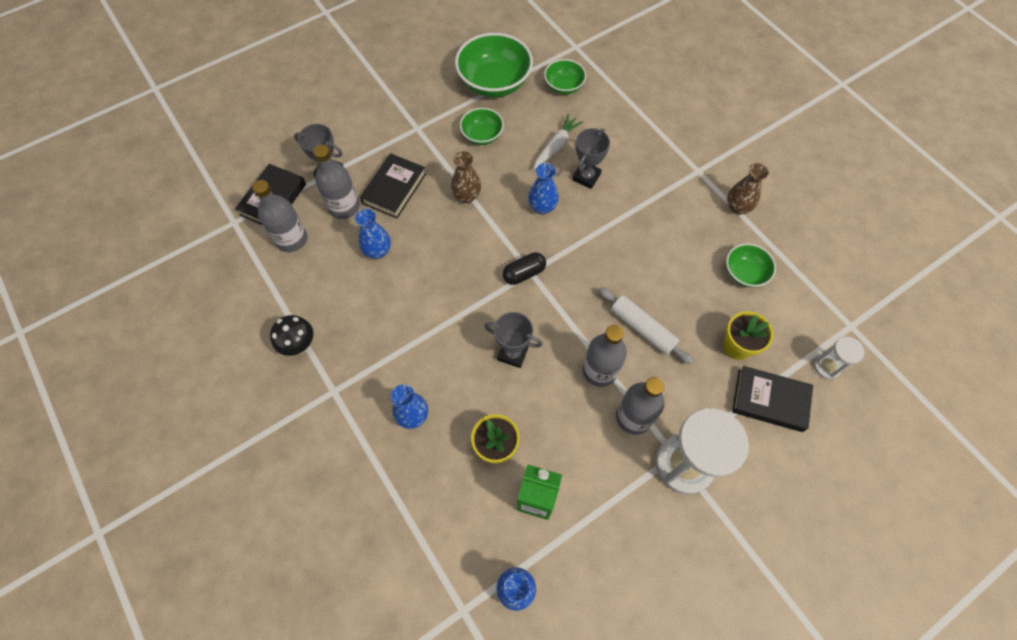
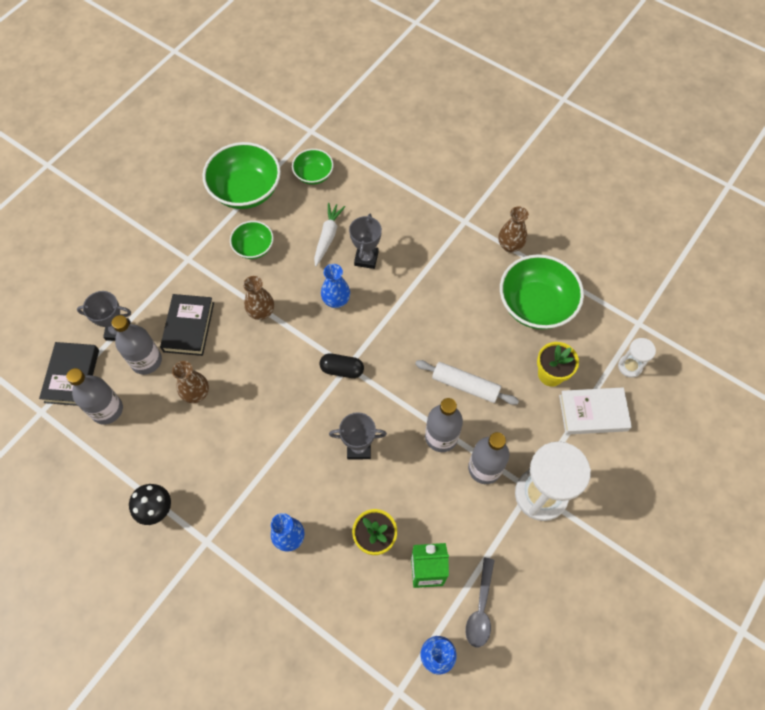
camera: 20 degrees left, 0 degrees up
(378, 251) = (196, 393): blue vase -> brown vase
(524, 273) = (342, 369): black capsule -> black capsule turned 60 degrees clockwise
(579, 558) = (480, 608): none -> grey spoon
(744, 273) = (536, 305): green bowl -> green bowl, size x1.82
(769, 400) = (593, 413): black book -> white book

